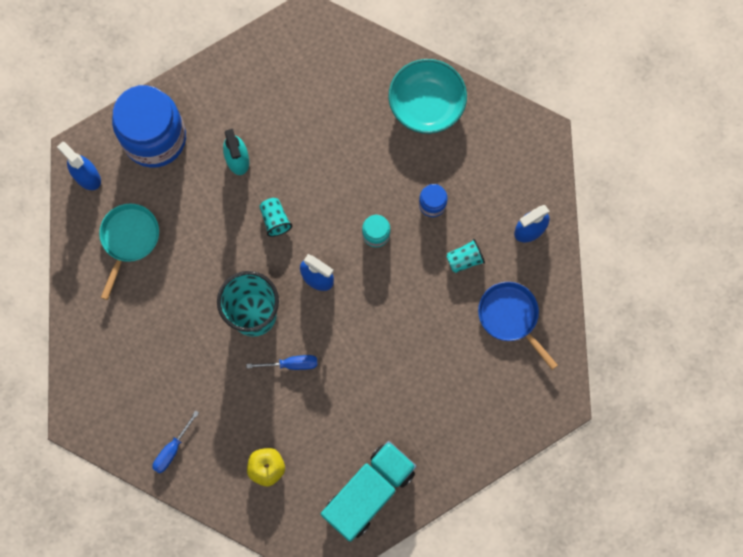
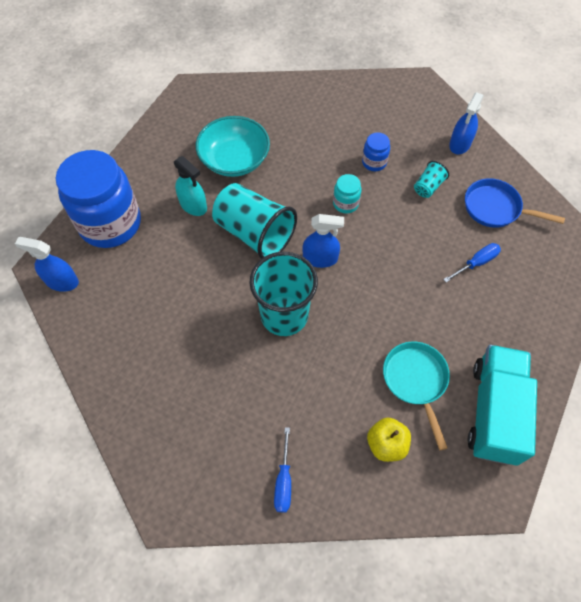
camera: 30 degrees left, 15 degrees down
(129, 239) = (130, 313): turquoise pan -> turquoise pan (415, 381)
(275, 220) = (254, 233): turquoise cup -> turquoise cup, size x2.17
(291, 364) = (346, 339): blue screwdriver -> blue screwdriver (476, 263)
(426, 104) = (320, 102): turquoise bowl -> turquoise bowl (234, 160)

